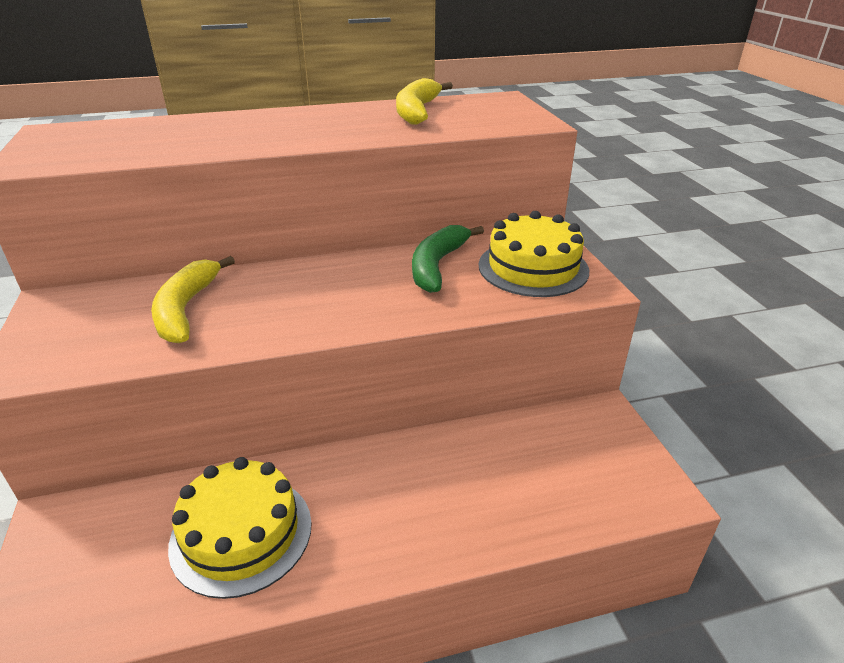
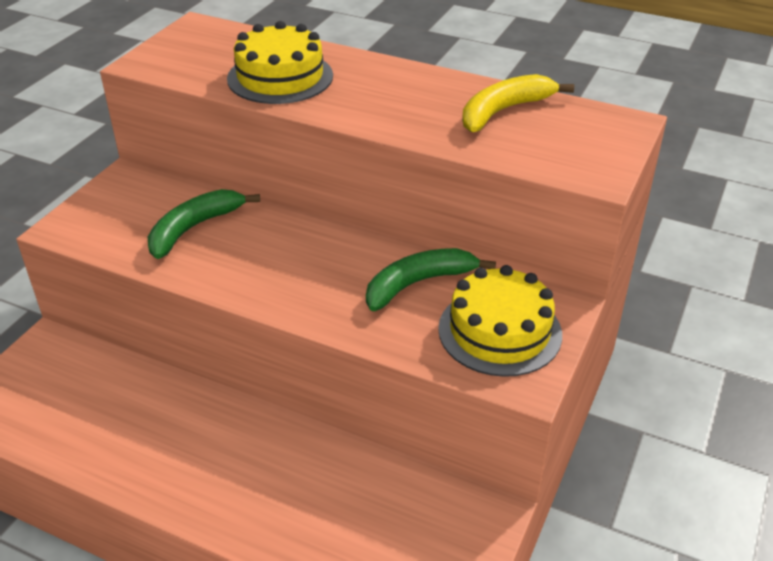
camera: 40 degrees right, 5 degrees up
(186, 309) = (194, 228): yellow banana -> green banana
(241, 533) = (130, 424): yellow cake -> yellow cake (280, 77)

